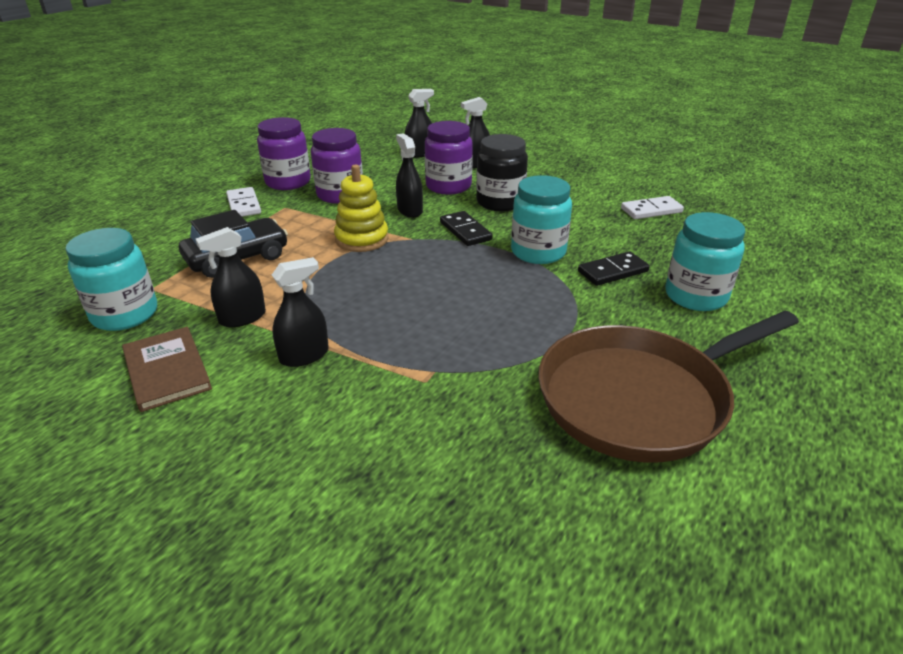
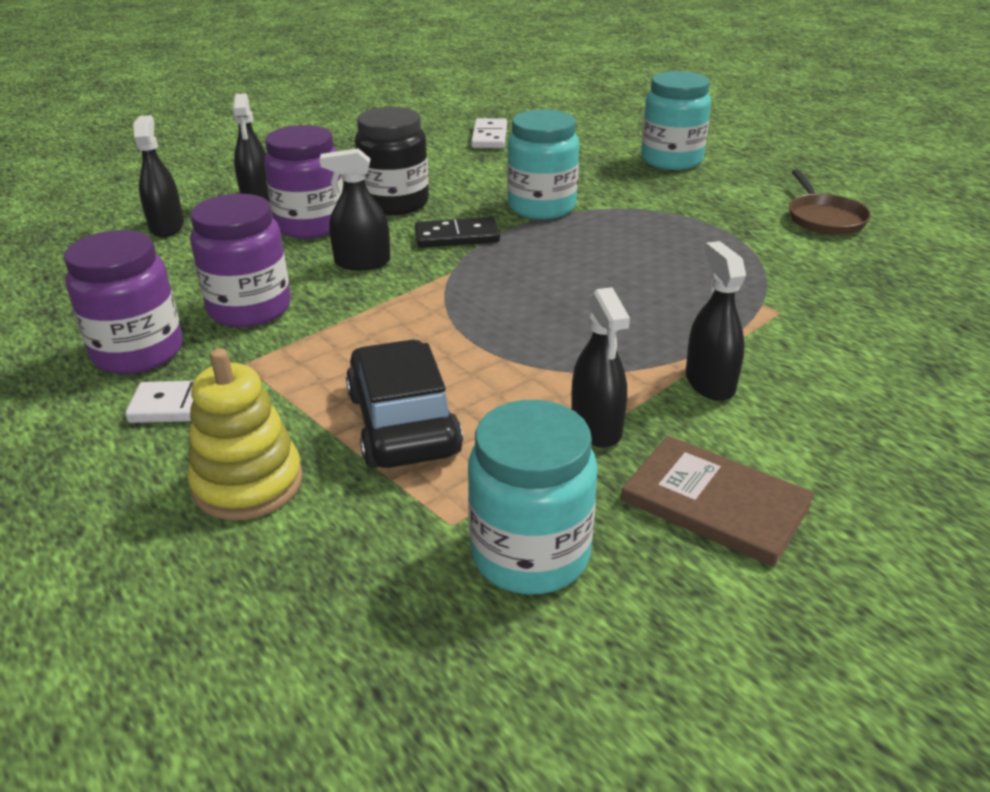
camera: 70 degrees left, 0 degrees up
(167, 370) = (715, 503): brown book -> brown book turned 45 degrees clockwise
(362, 239) = (422, 308): yellow stacking toy -> yellow stacking toy (248, 483)
(612, 271) = (606, 182): black domino -> none
(639, 398) = (824, 218): brown pan -> brown pan, size x0.45

